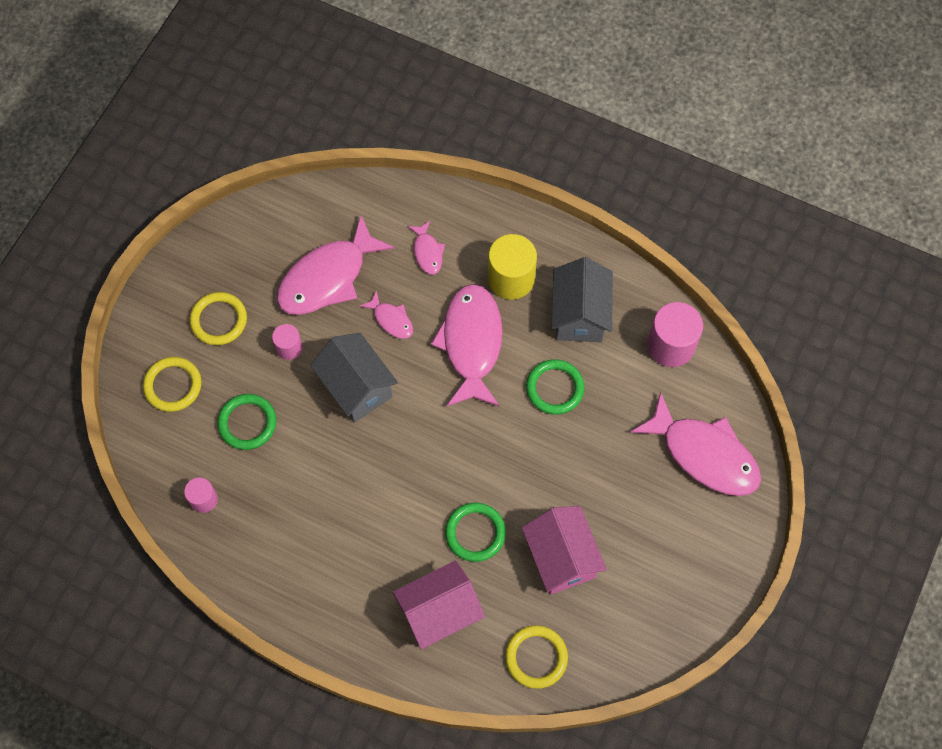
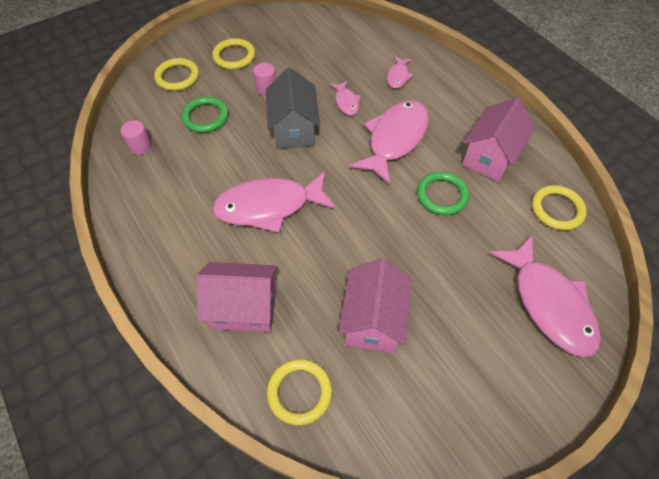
camera: 30 degrees right, 10 degrees down
(327, 277) = (320, 63): pink fish -> pink fish (269, 206)
(475, 533) = (313, 264): green ring -> none
(511, 279) = (449, 114): yellow cylinder -> none
(579, 315) = (490, 157): grey house -> pink house
(670, 345) = (557, 209): pink cylinder -> yellow ring

